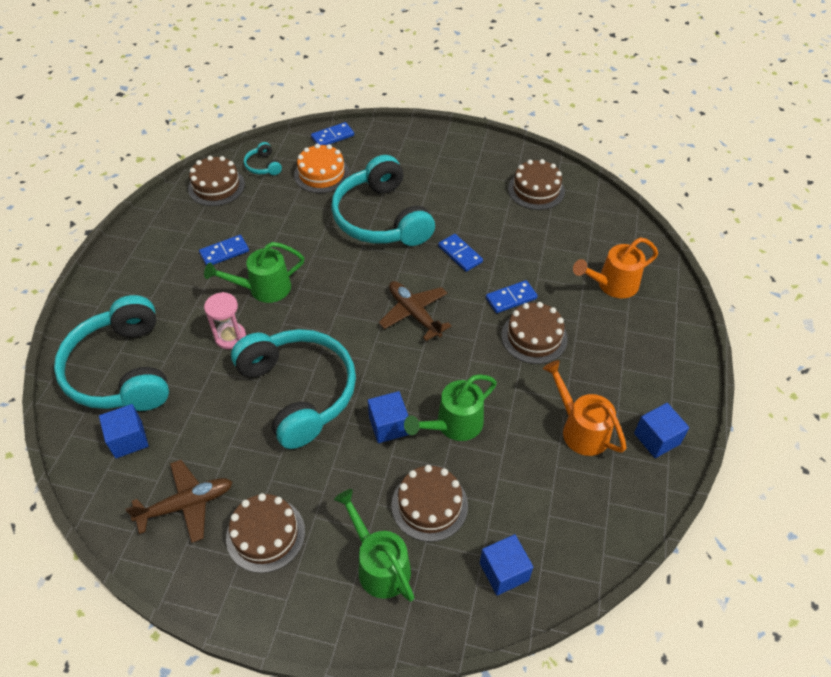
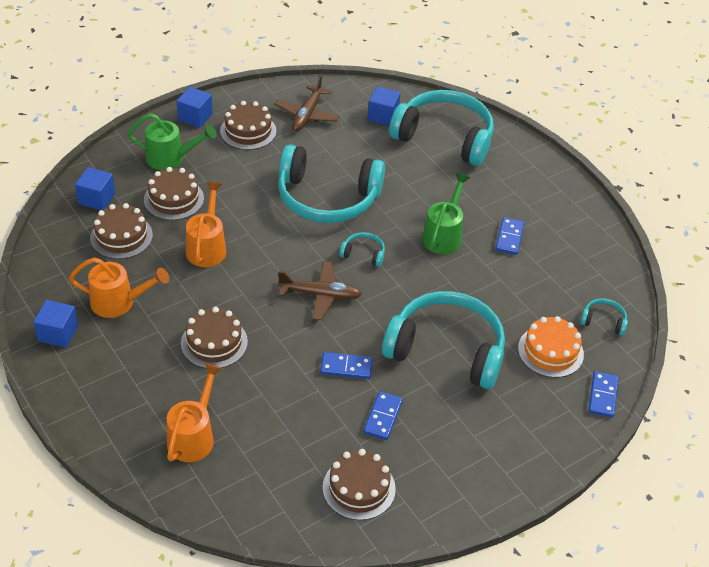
camera: 130 degrees right, 5 degrees down
(216, 186) = (602, 277): brown cake -> brown cake (121, 236)
(230, 337) = (415, 195): pink hourglass -> none
(340, 320) = (363, 254): none -> turquoise headphones
(389, 425) = (247, 219): blue cube -> blue cube (195, 117)
(453, 425) = (207, 247): green watering can -> orange watering can
(511, 298) = (264, 360): blue domino -> blue domino (383, 417)

